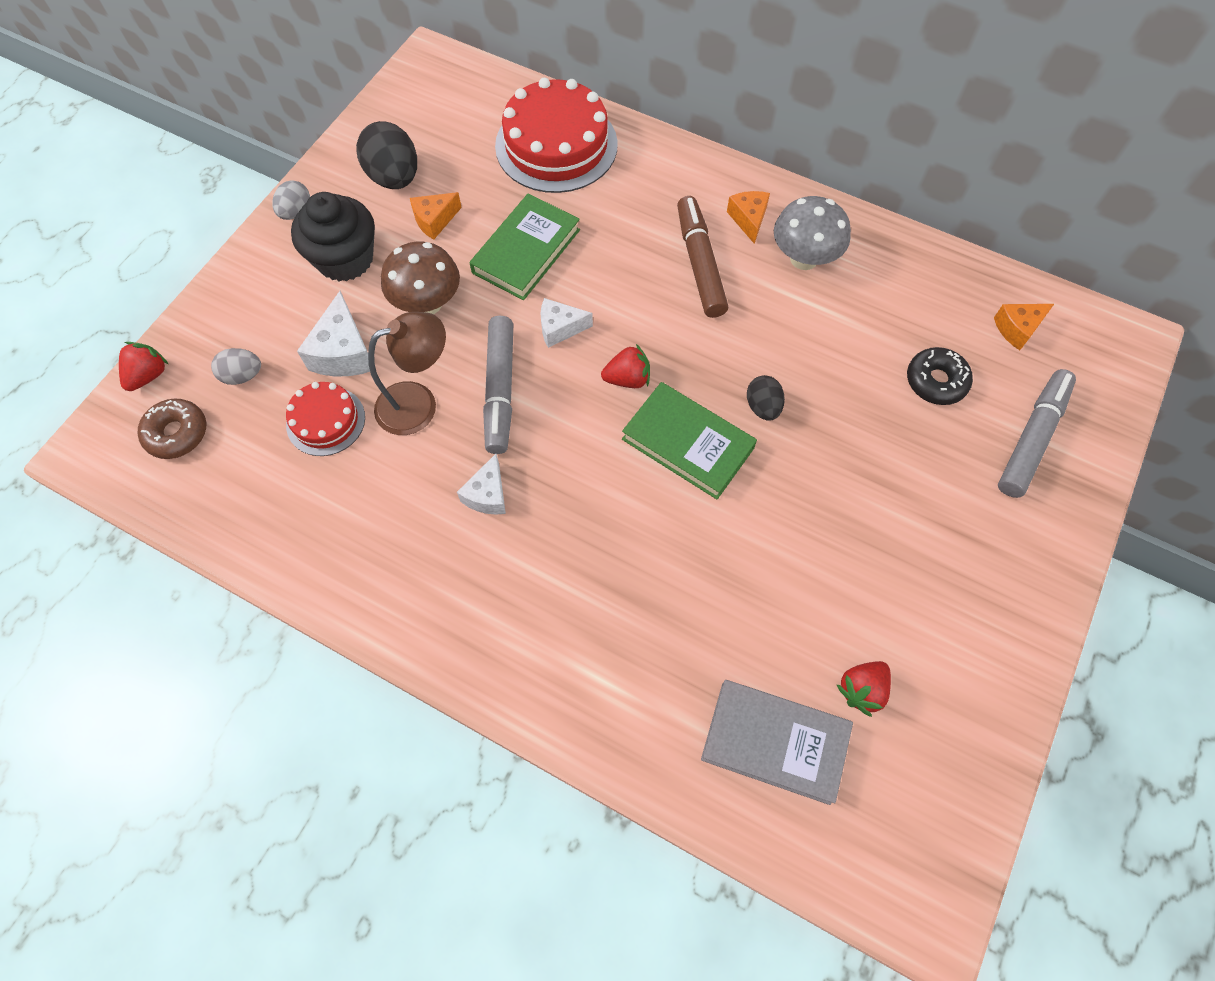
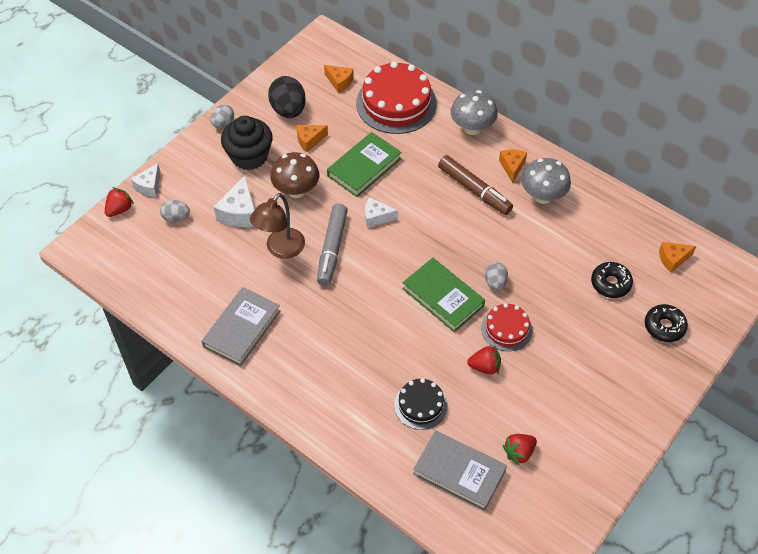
camera: 10 degrees right, 10 degrees down
(177, 433) = (132, 245): brown donut -> none
(325, 421) = (222, 251): red cake -> red cake (506, 329)
(377, 548) = (241, 329): none -> grey book
(419, 403) = (280, 249): brown lamp -> brown lamp turned 135 degrees clockwise
(465, 124) = (339, 82): none -> orange cheese
(487, 495) = (313, 308): white cheese -> white cheese (149, 186)
(627, 379) = (413, 253): red strawberry -> red strawberry (485, 367)
(677, 168) = (472, 128): none -> grey mushroom
(689, 633) = (420, 405): none -> black cake
(700, 263) = (474, 190): brown marker -> brown marker turned 135 degrees clockwise
(763, 407) = (495, 282): black egg -> grey egg
(1032, 438) = (664, 326): grey marker -> black donut

